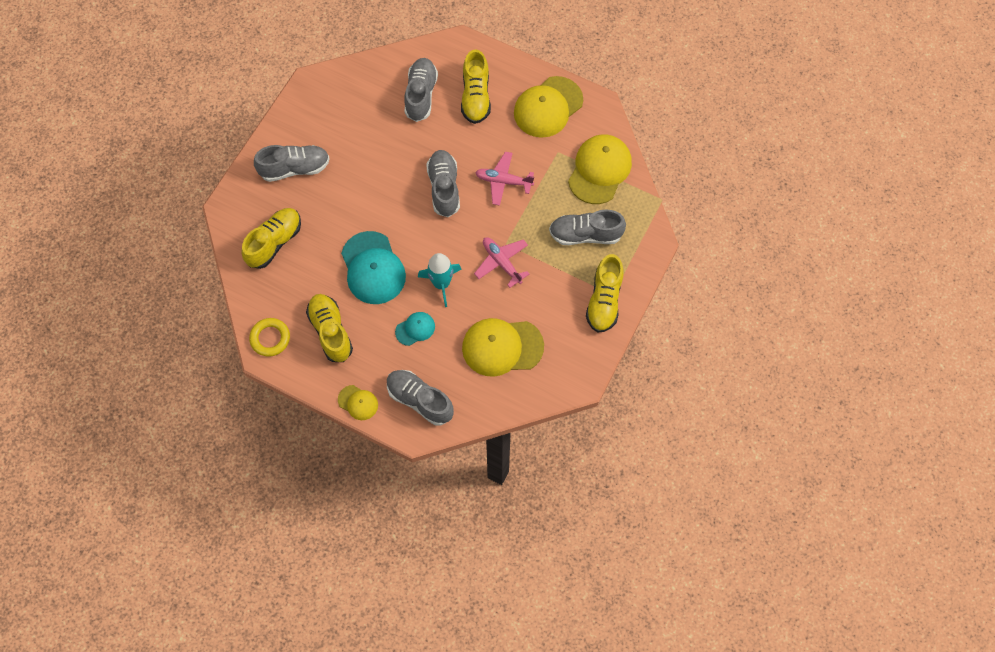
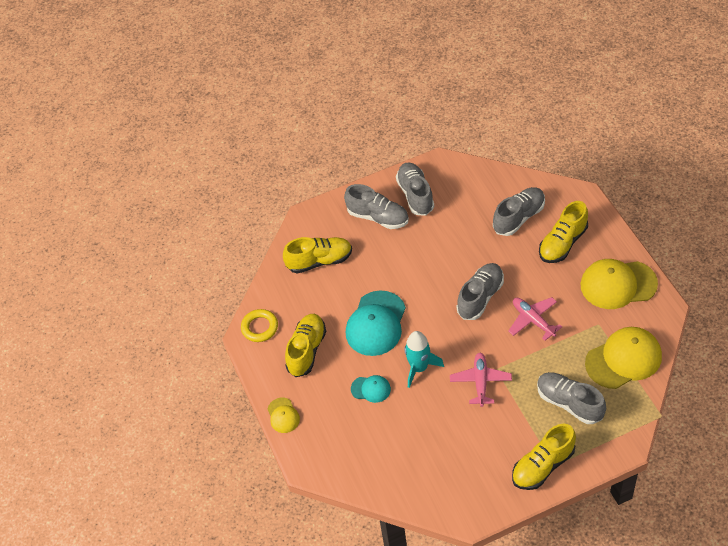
camera: 45 degrees right, 15 degrees down
(420, 400) = (330, 445): grey shoe -> grey shoe (415, 195)
(502, 347) = (427, 447): yellow cap -> none

